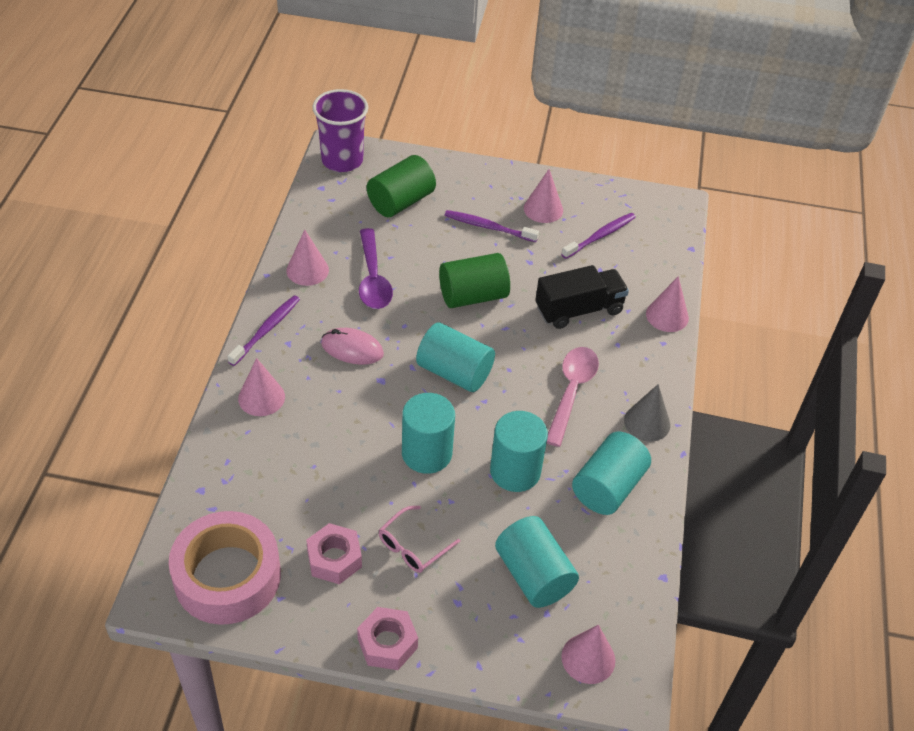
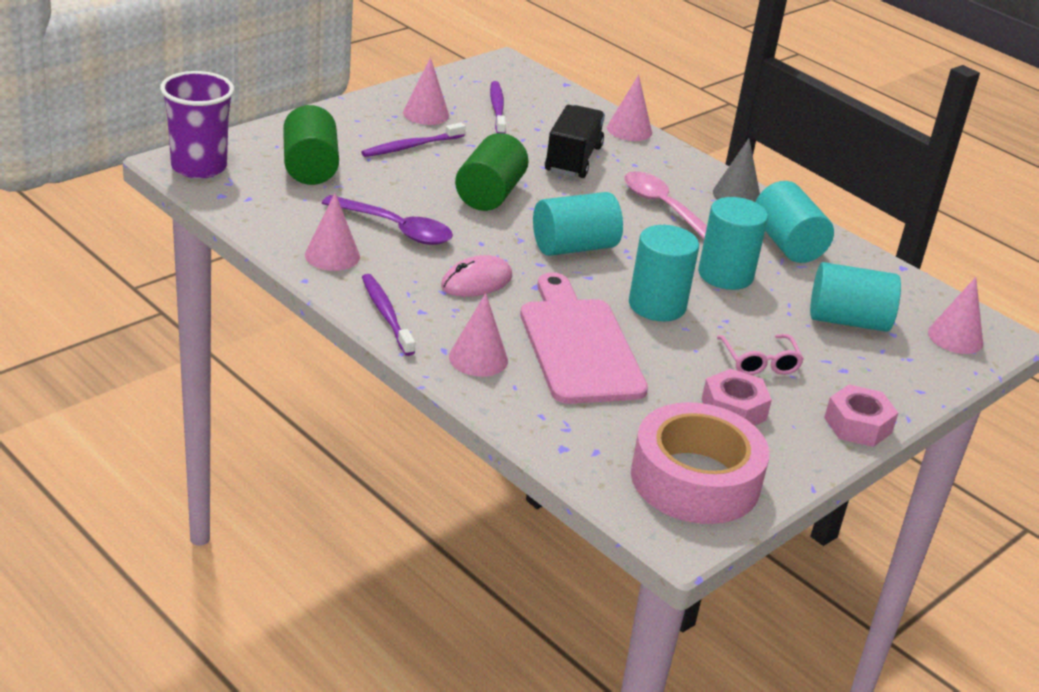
camera: 55 degrees left, 15 degrees down
(328, 438) = (579, 346): none -> pink cutting board

